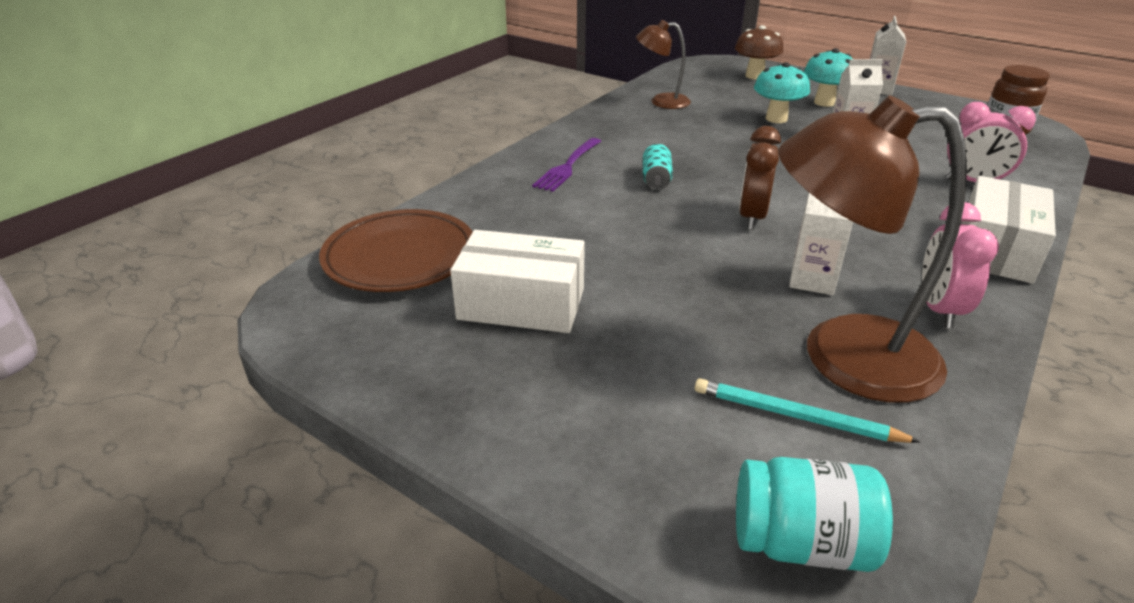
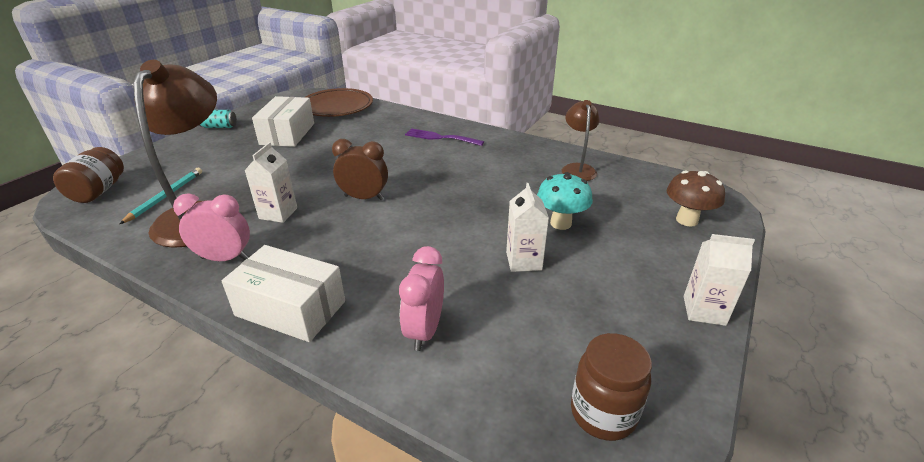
camera: 85 degrees right, 0 degrees up
(656, 179) = (423, 165): turquoise can -> turquoise can (219, 127)
(801, 543) = (98, 191): turquoise jar -> brown jar
(824, 102) = (625, 259): turquoise mushroom -> none

